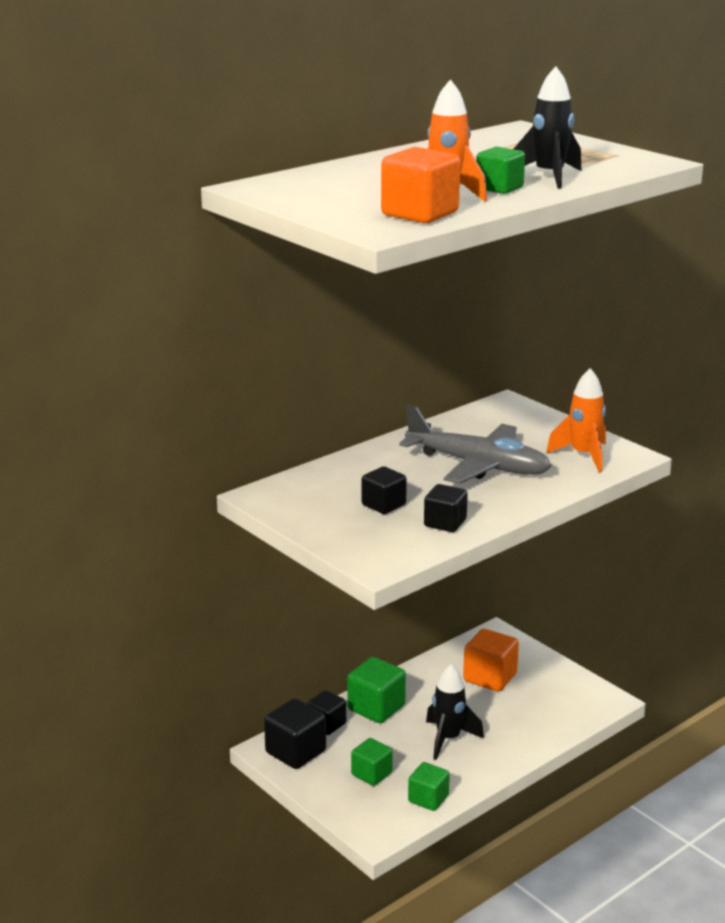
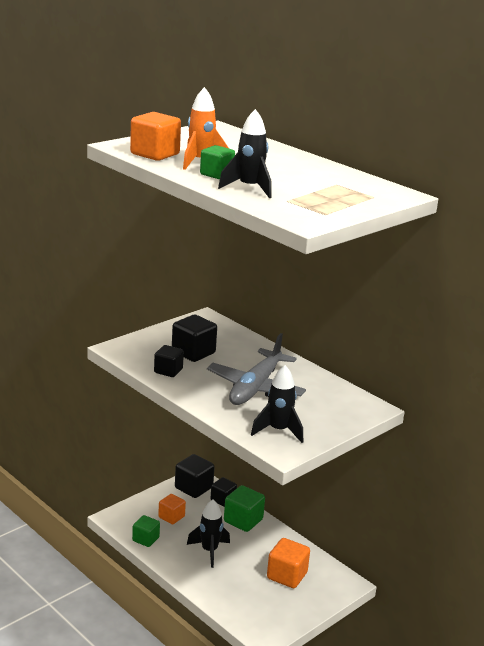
camera: 85 degrees right, 0 degrees up
(371, 774) = (171, 517): green cube -> orange cube
(383, 505) = (193, 353): black cube -> black cube, size x1.51
(583, 456) = (278, 431): orange rocket -> black rocket

